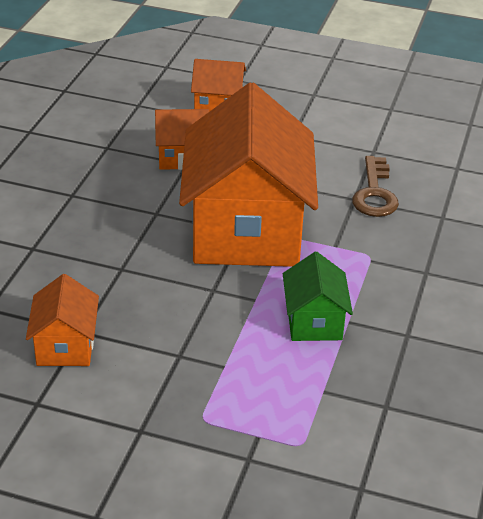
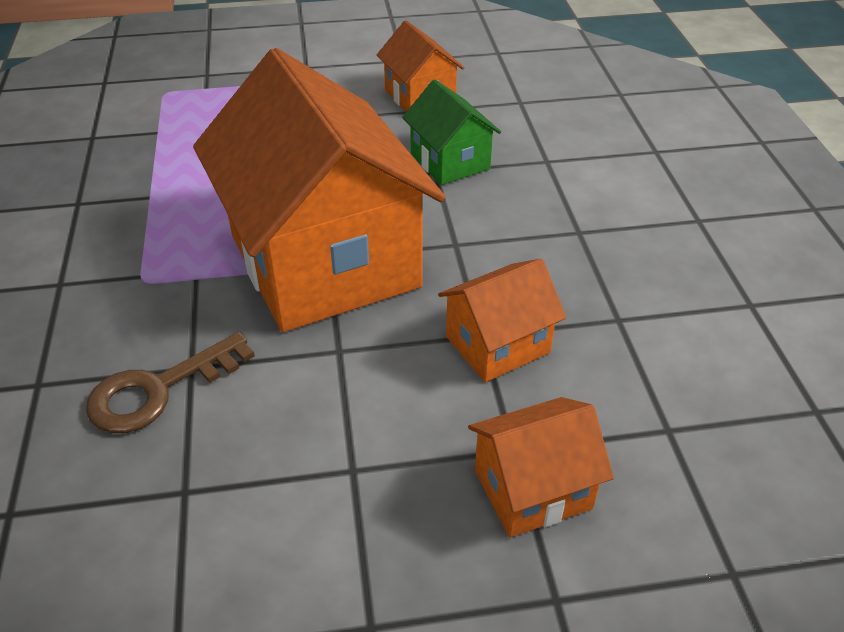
camera: 155 degrees right, 5 degrees up
(314, 321) = (189, 184): green house -> green house (450, 161)
(375, 193) = (159, 390): brown key -> brown key turned 105 degrees counterclockwise

